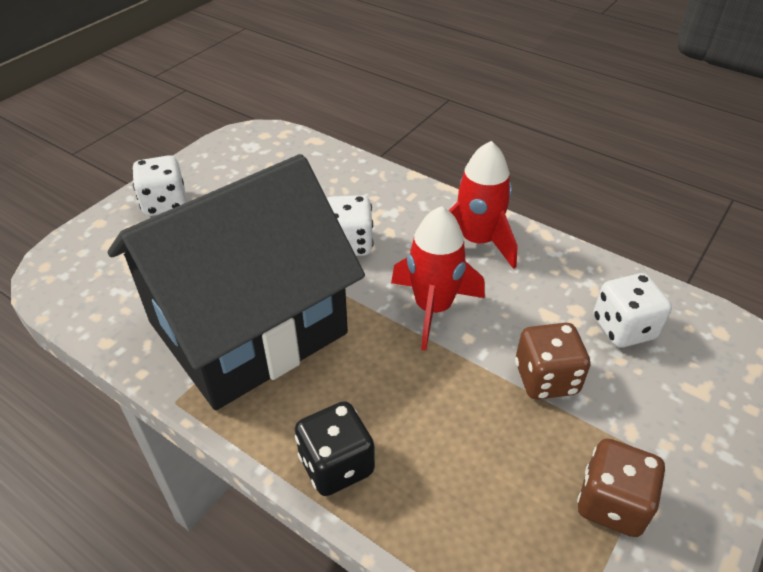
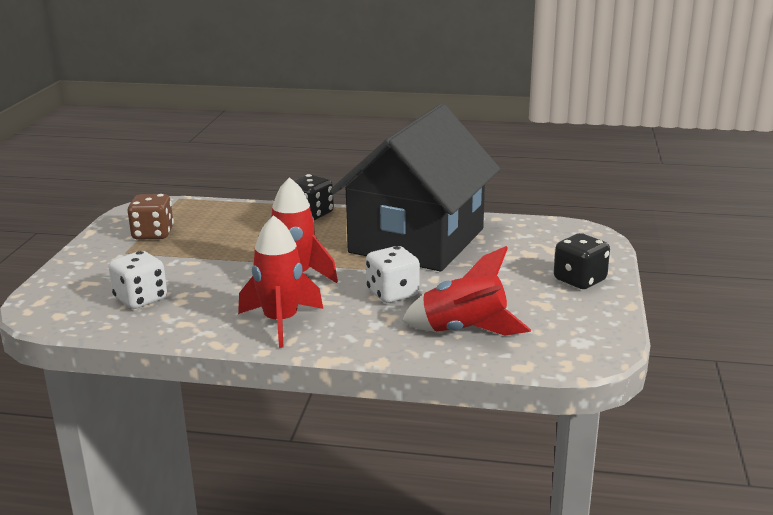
camera: 155 degrees right, 20 degrees down
(165, 204) = (579, 280): white dice -> black dice
(325, 181) = (464, 331): none -> red rocket
(546, 379) = (198, 264): brown dice -> none

